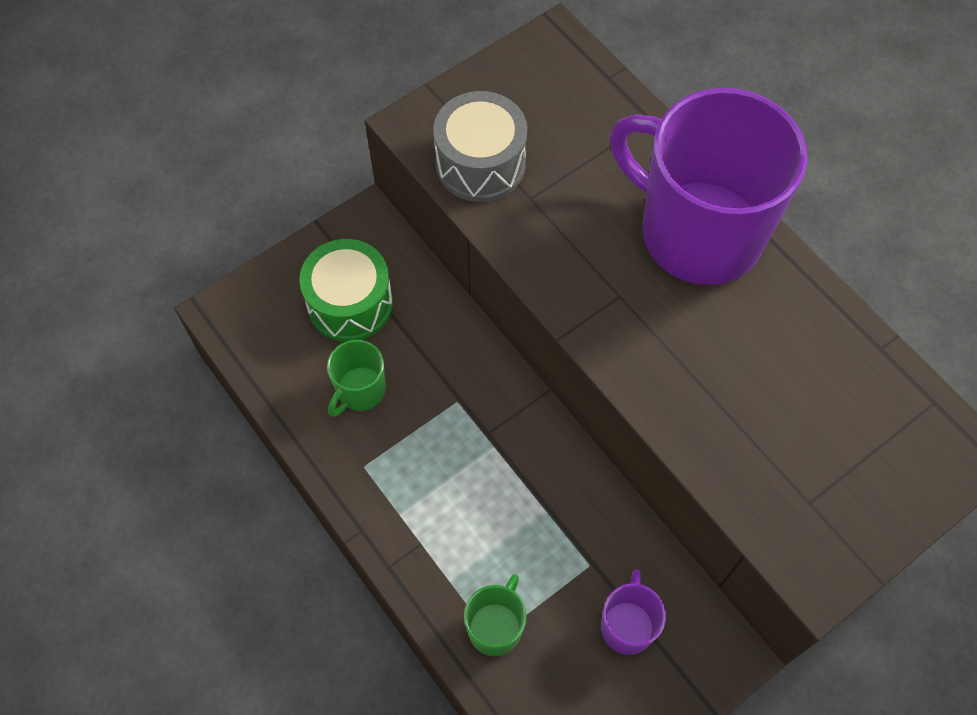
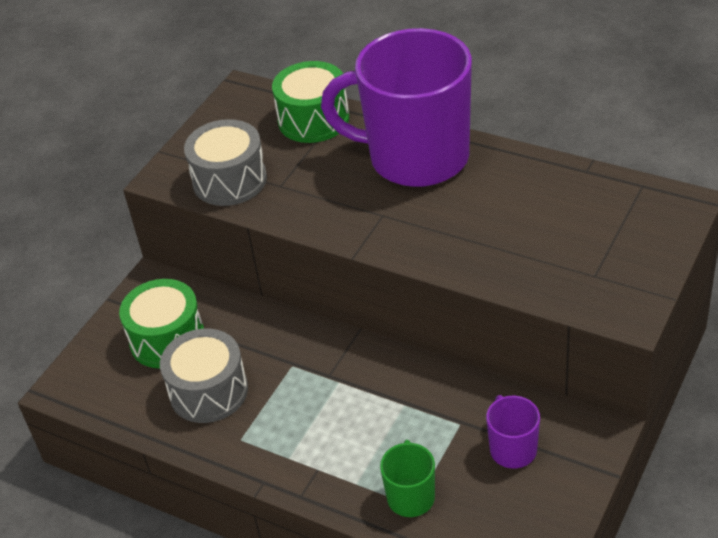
camera: 20 degrees left, 20 degrees down
(360, 390) = (208, 391): green mug -> grey drum
(612, 120) = (313, 119): none -> green drum

